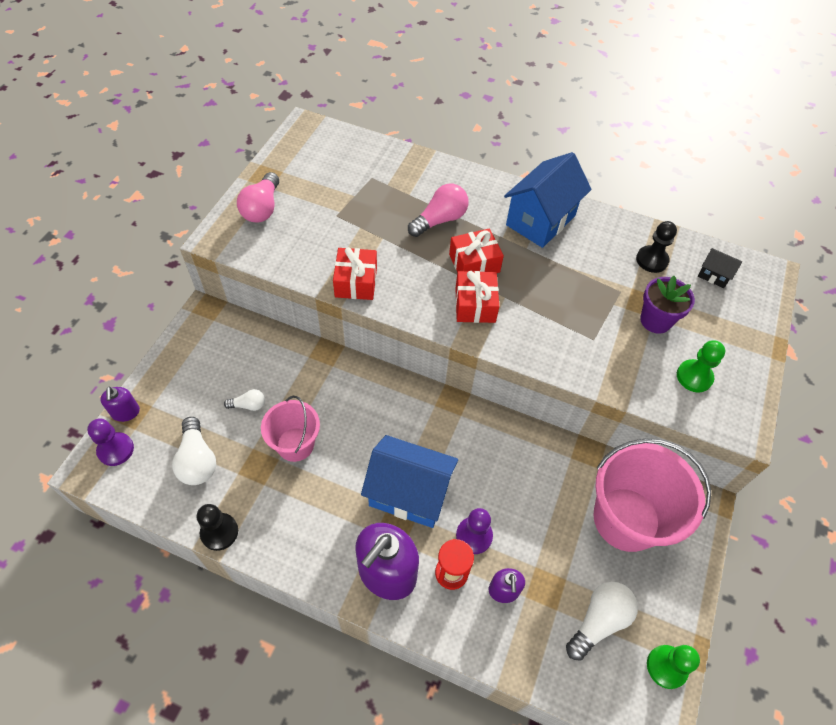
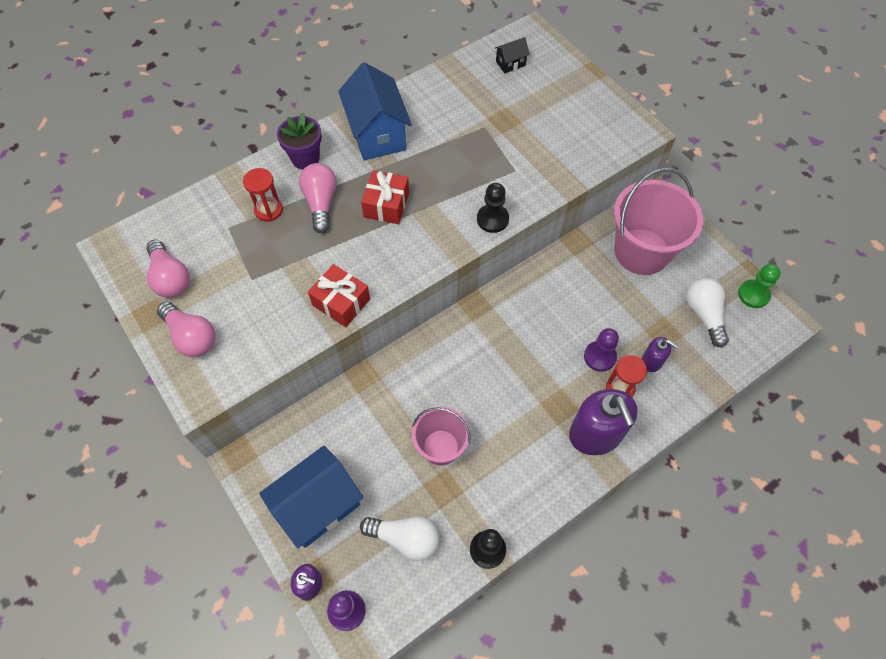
camera: 55 degrees left, 5 degrees up
(248, 405) = (375, 468): white light bulb -> none
(303, 170) = (170, 278): none -> pink light bulb
(406, 192) = (269, 210): none -> red hourglass
(409, 493) = (539, 383): blue house -> blue house (318, 506)
(475, 305) = (429, 228): red gift -> none
(652, 260) = (470, 90): black pawn -> black pawn (492, 219)
(655, 320) = (525, 123): purple flower pot -> purple flower pot (305, 158)
(694, 377) = (586, 132): green pawn -> none

